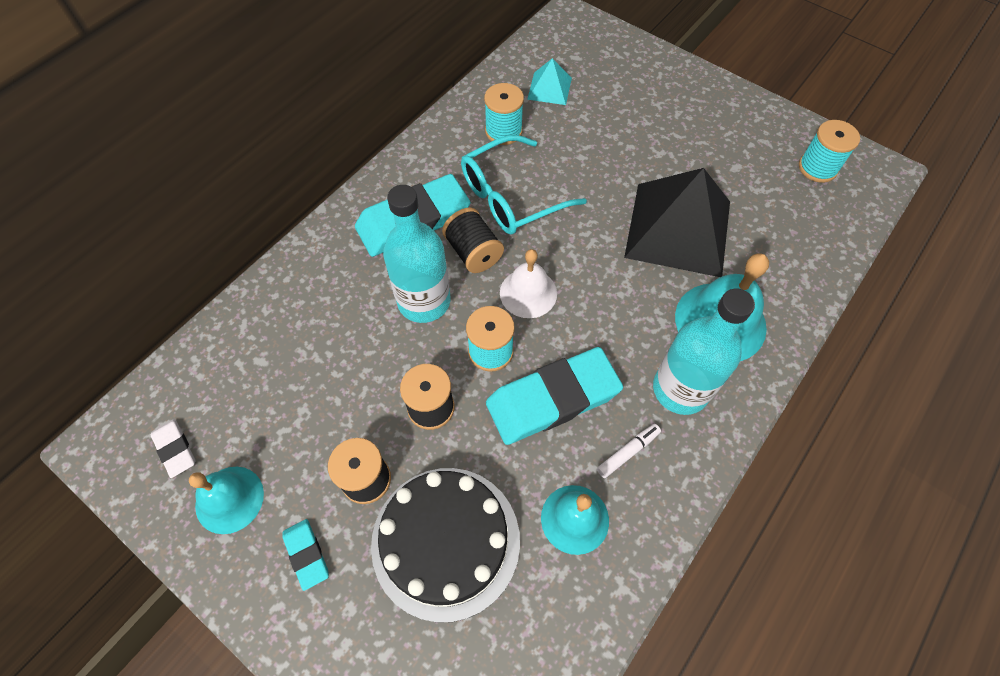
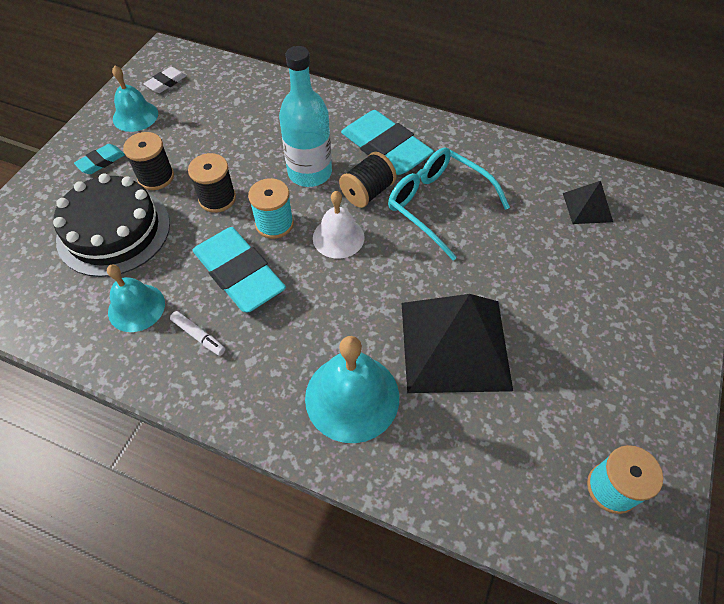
camera: 75 degrees right, 5 degrees down
(503, 131) = (512, 184): turquoise spool -> none
(549, 88) = (587, 207): turquoise pyramid -> black pyramid
(680, 389) = (268, 370): turquoise bottle -> none

